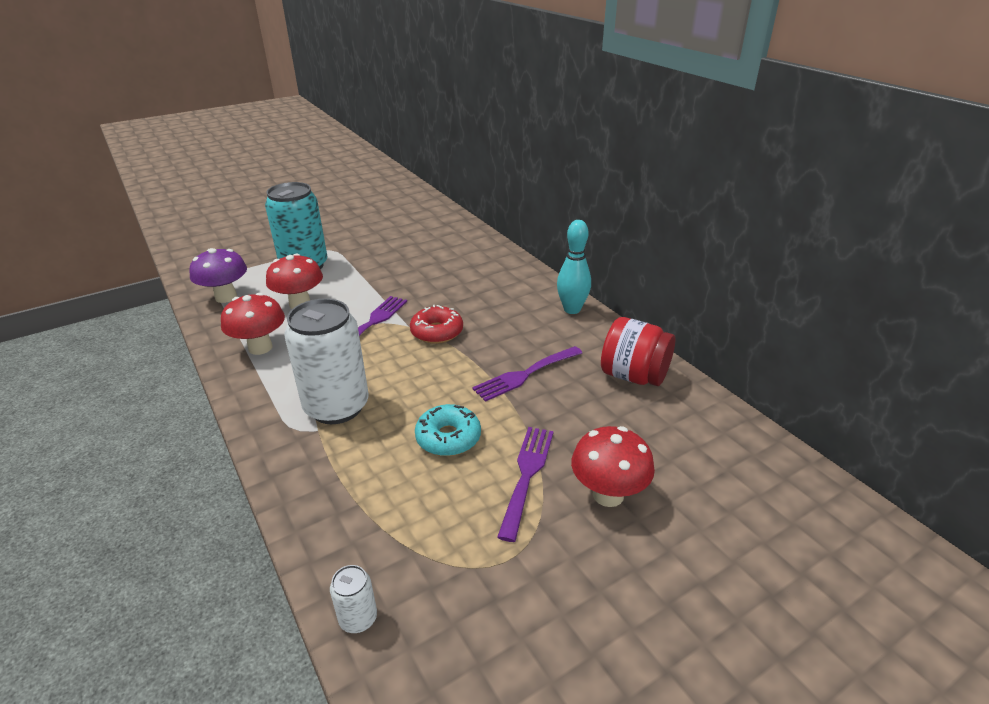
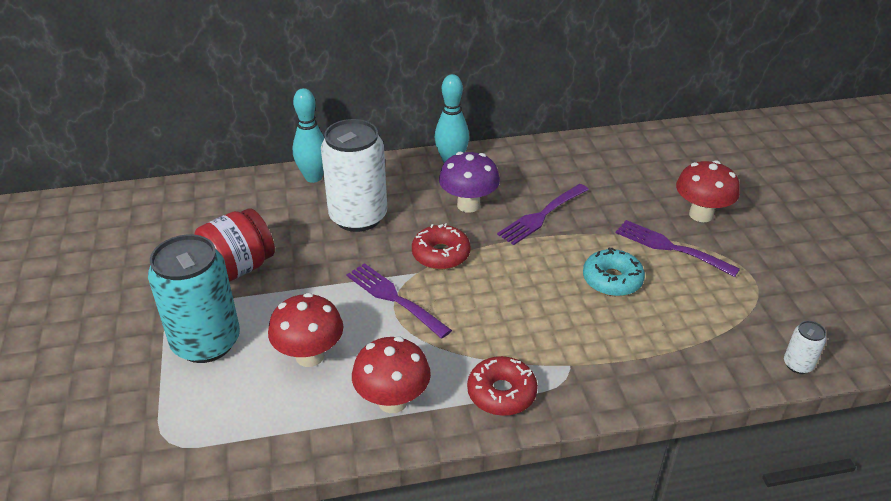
camera: 70 degrees left, 5 degrees up
(226, 297) = (236, 432): purple mushroom -> purple mushroom (468, 205)
(276, 397) = (501, 393): none -> red donut
(337, 407) = (538, 346): white can -> white can (358, 217)
(501, 256) = (313, 177): none -> turquoise bowling pin
(525, 375) = (541, 216): purple fork -> purple fork turned 60 degrees clockwise
(633, 376) = (569, 161): red jar -> red jar (239, 267)

